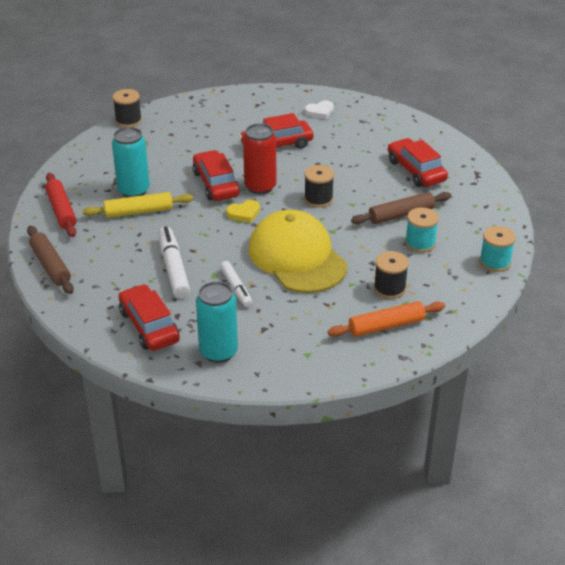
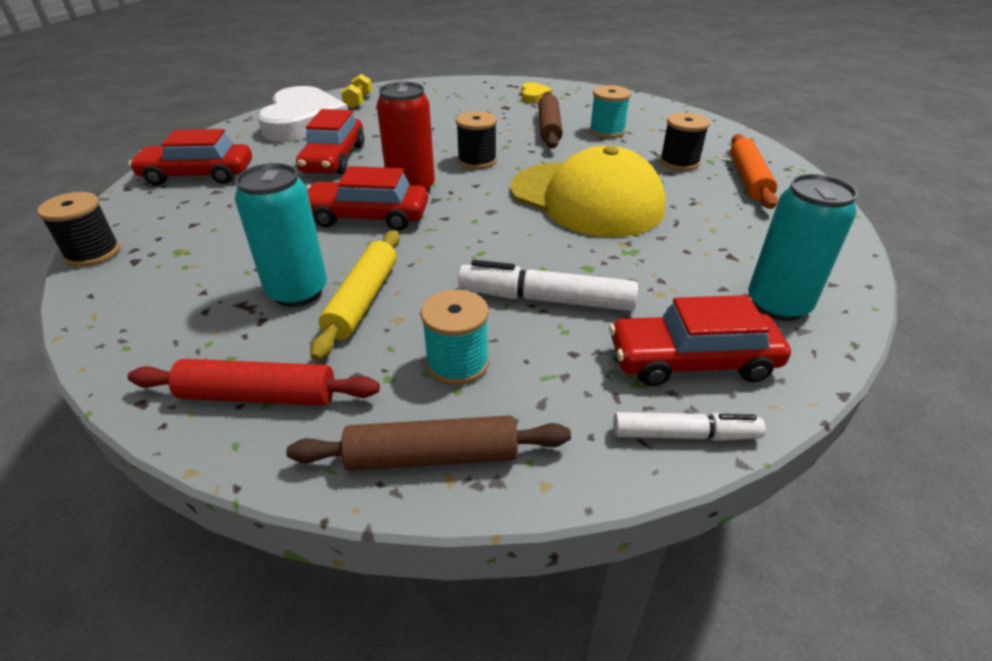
camera: 65 degrees left, 0 degrees up
(236, 288) = (629, 256): white marker -> white marker (684, 435)
(244, 213) = (459, 212): yellow heart -> yellow heart (534, 96)
(297, 257) = (586, 199): yellow cap -> yellow cap turned 135 degrees counterclockwise
(320, 112) = (303, 122): white heart -> white heart, size x2.40
(374, 118) = (358, 101): none -> yellow dumbbell
(416, 170) = (478, 105): red car -> red car (198, 175)
(495, 262) = (660, 109): turquoise spool -> turquoise spool (457, 363)

